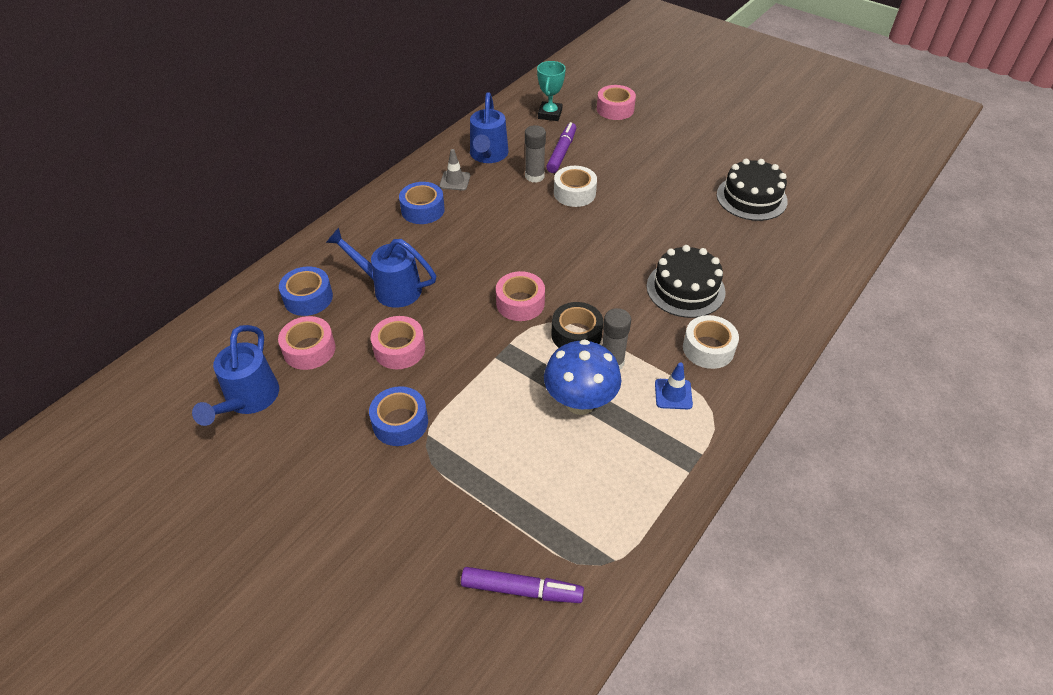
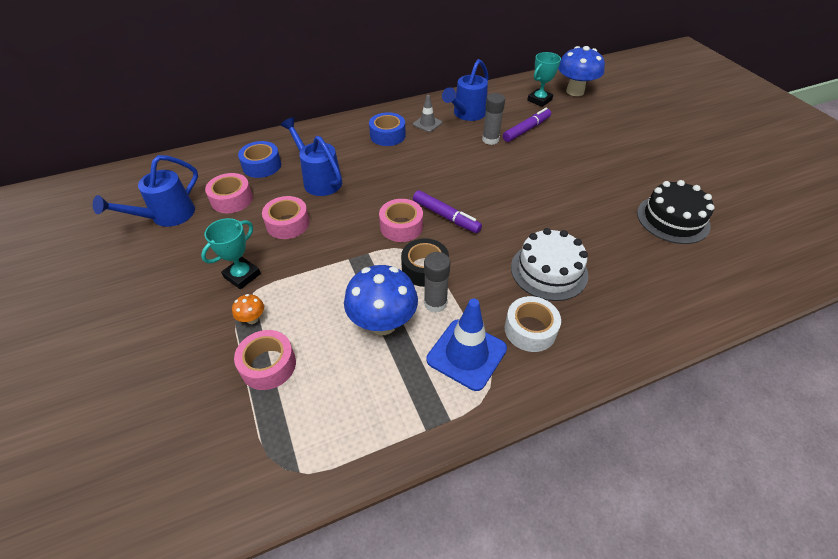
camera: 30 degrees right, 0 degrees up
(400, 422) = (242, 275): blue tape -> turquoise trophy
(451, 458) = (252, 319): none -> orange mushroom
(521, 590) = (209, 452): purple marker -> purple marker (446, 216)
(574, 193) = (512, 162): white tape -> none
(577, 92) = (575, 91): none -> blue mushroom
(615, 109) = (597, 112): pink tape -> pink tape (268, 365)
(673, 394) = (466, 354): blue traffic cone -> blue traffic cone, size x1.80
(685, 289) = (549, 271): black cake -> white cake

